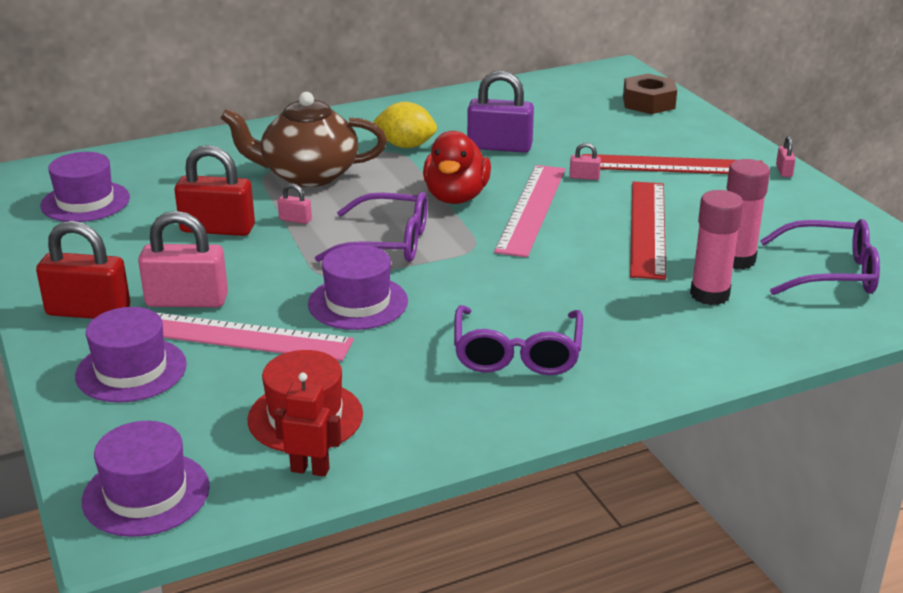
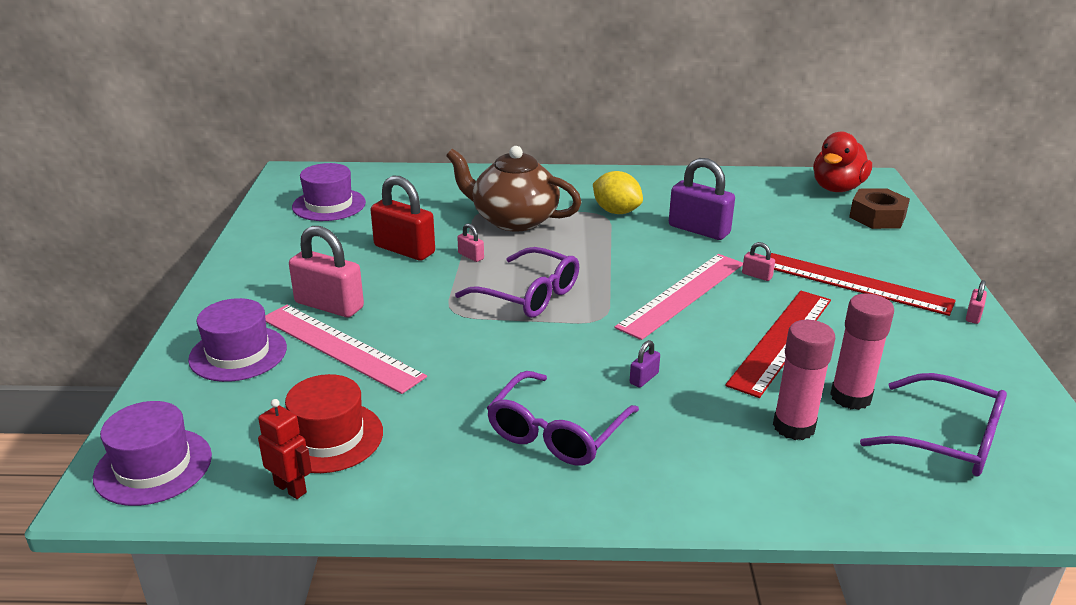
camera: 25 degrees right, 0 degrees up
(88, 311) = (252, 295): red padlock -> none
(358, 302) = (459, 343): purple hat -> none
(456, 197) = (622, 268): red duck -> red duck (837, 188)
(556, 289) = (644, 378): none -> purple padlock

